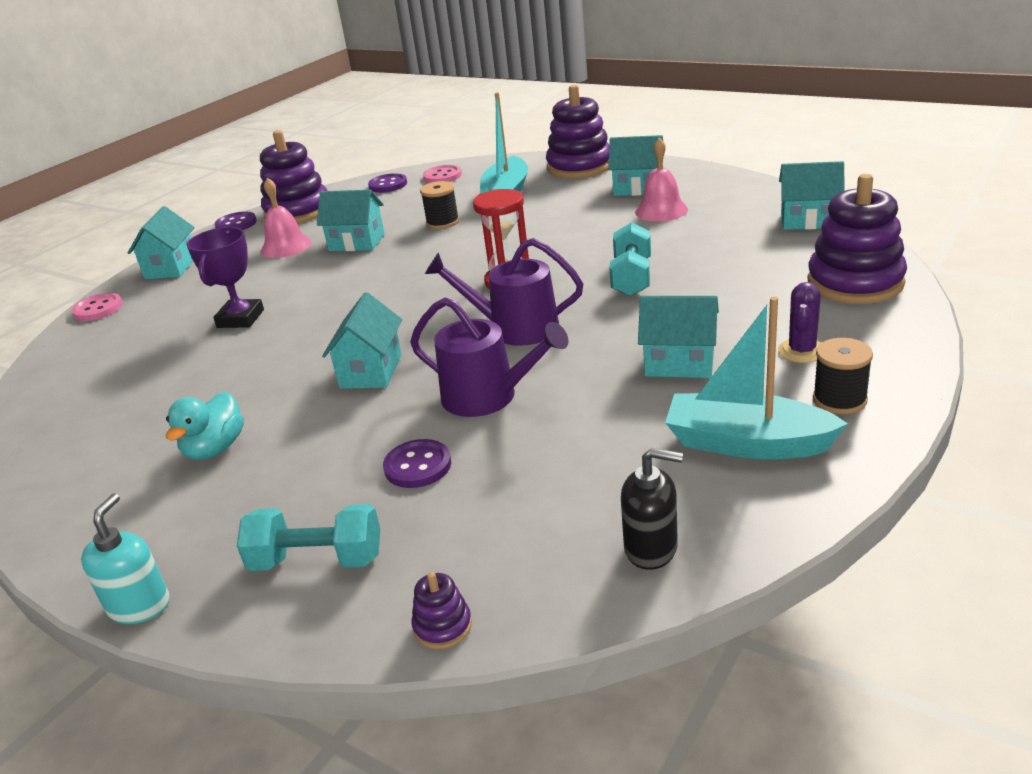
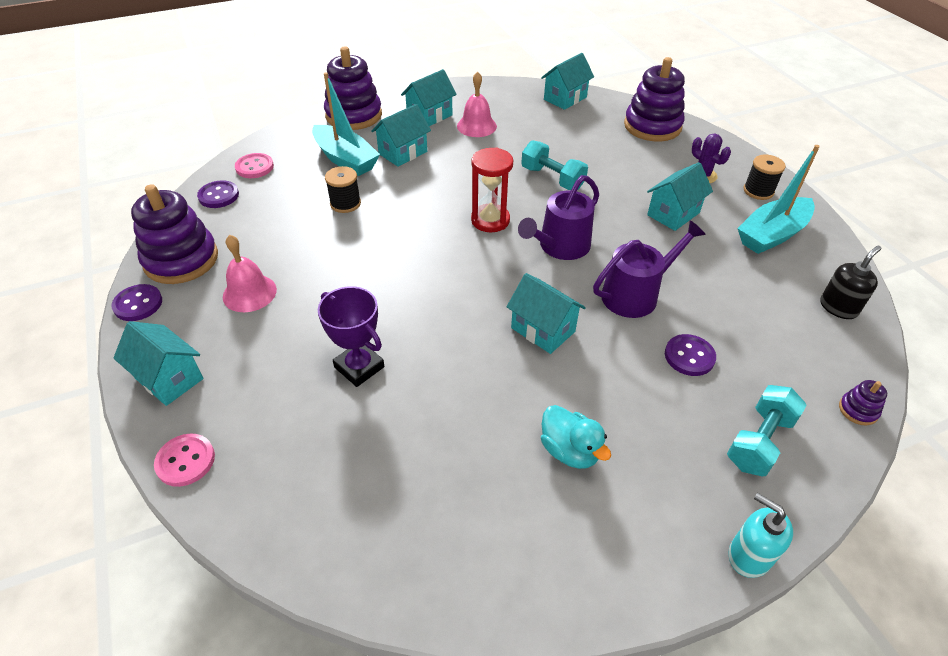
camera: 60 degrees left, 15 degrees up
(357, 242) = (310, 255): turquoise house -> turquoise house (403, 153)

